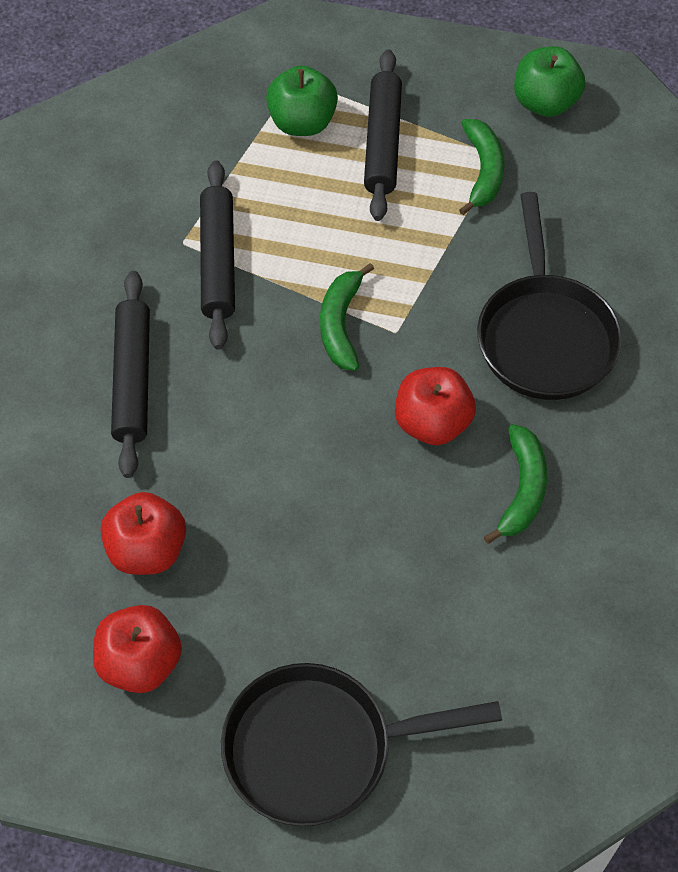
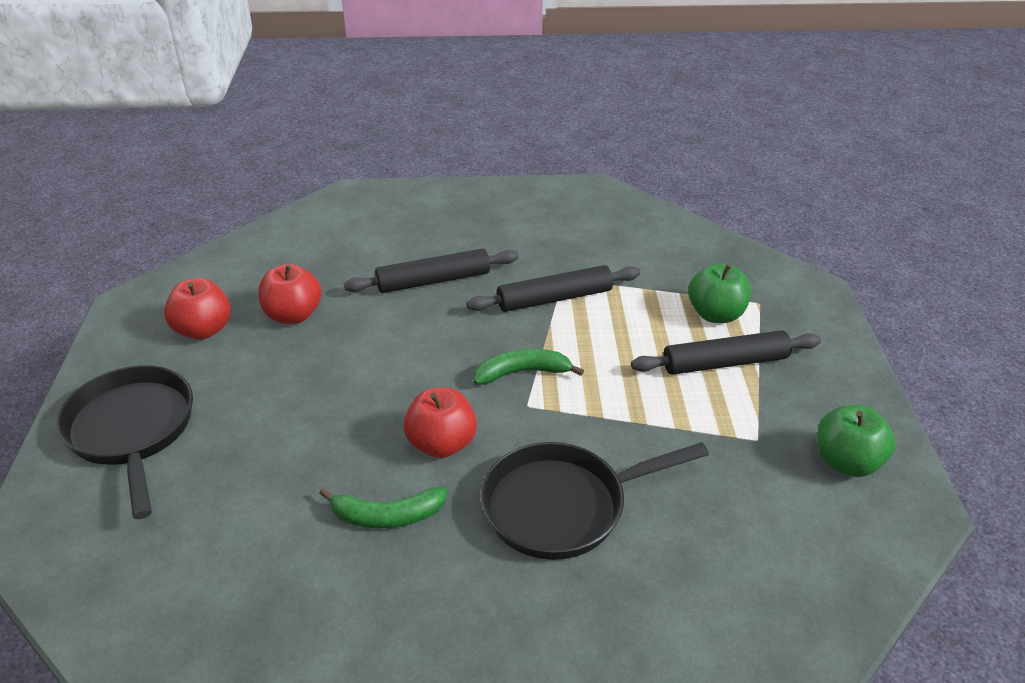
camera: 75 degrees right, 20 degrees down
(483, 171) = (733, 432): green banana -> none

